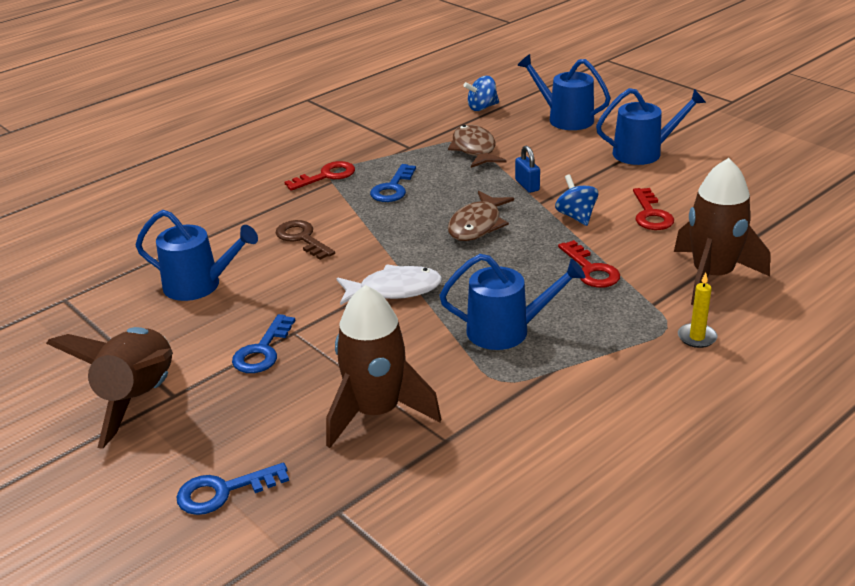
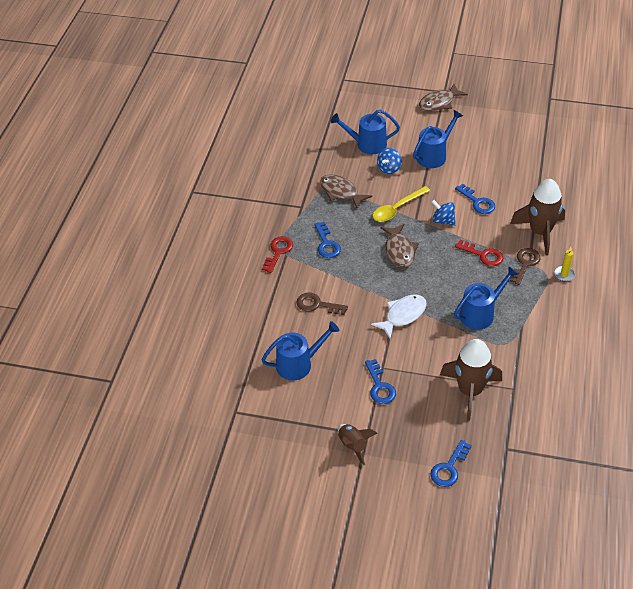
camera: 35 degrees left, 15 degrees up
(139, 399) = (353, 445): brown rocket -> brown rocket, size x0.56
(482, 107) = (310, 154): blue spinning top -> blue spinning top (389, 168)
(527, 185) = (397, 209): blue padlock -> yellow spoon
(645, 302) = (525, 264): none -> brown key
(651, 214) = (478, 202): red key -> blue key
(712, 109) = (439, 102): none -> brown fish

